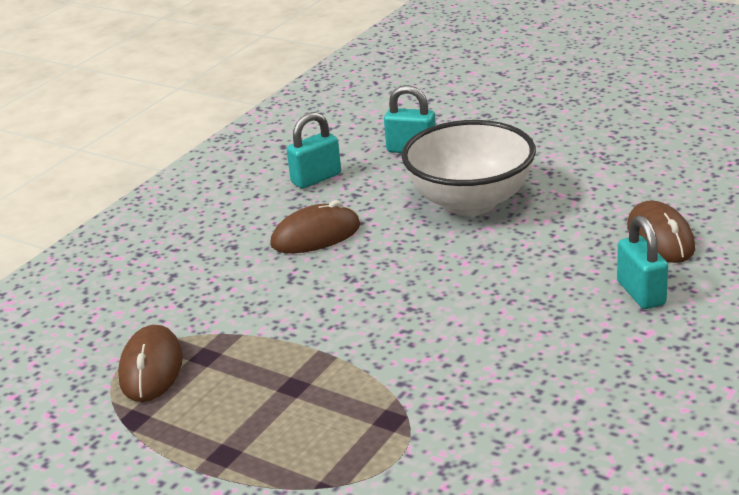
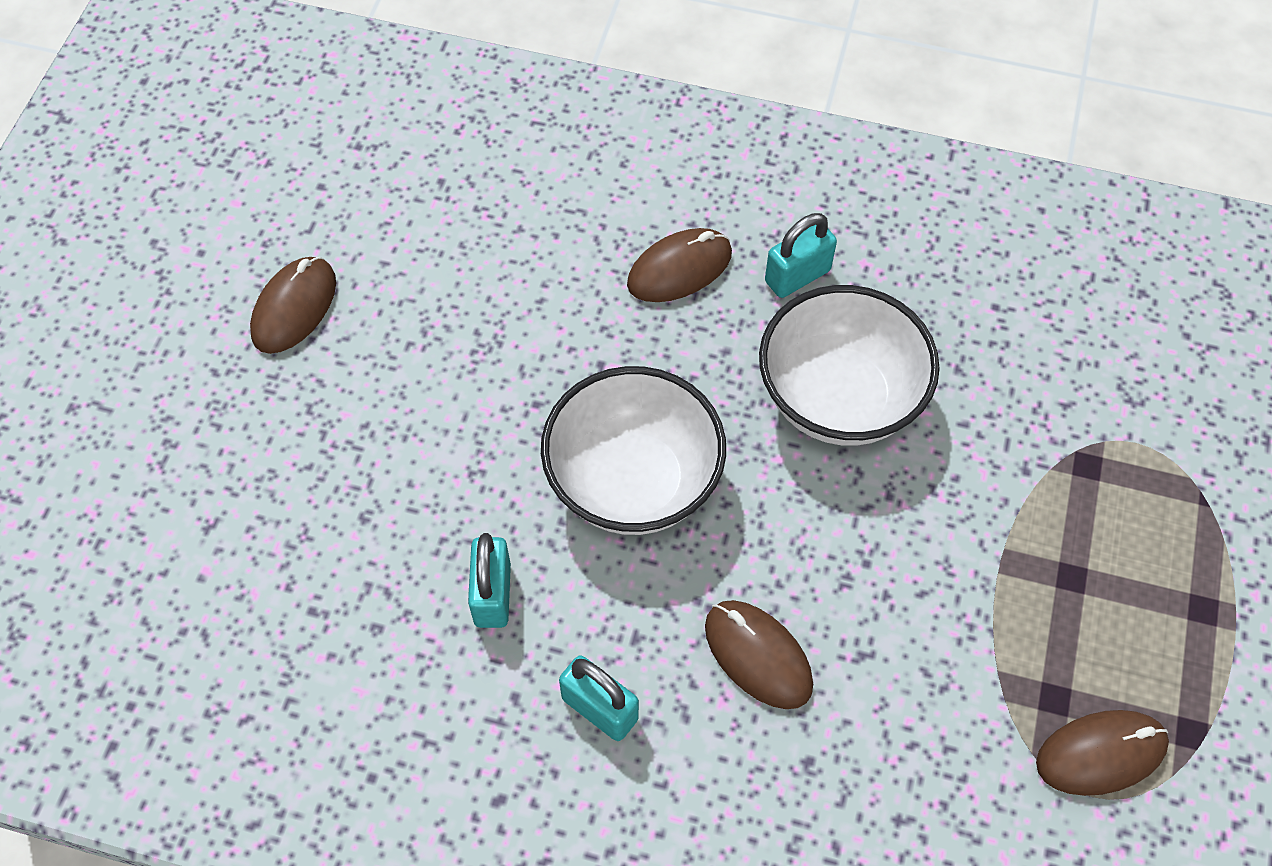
camera: 110 degrees left, 30 degrees up
(508, 297) = (839, 399): none -> white bowl
(656, 95) = (294, 308): none -> brown mouse

